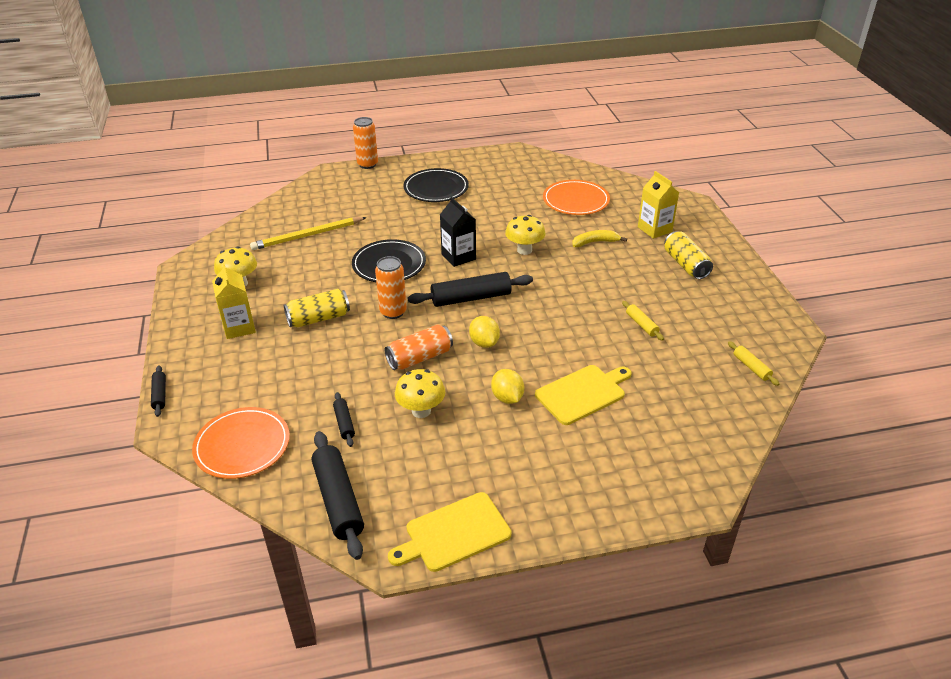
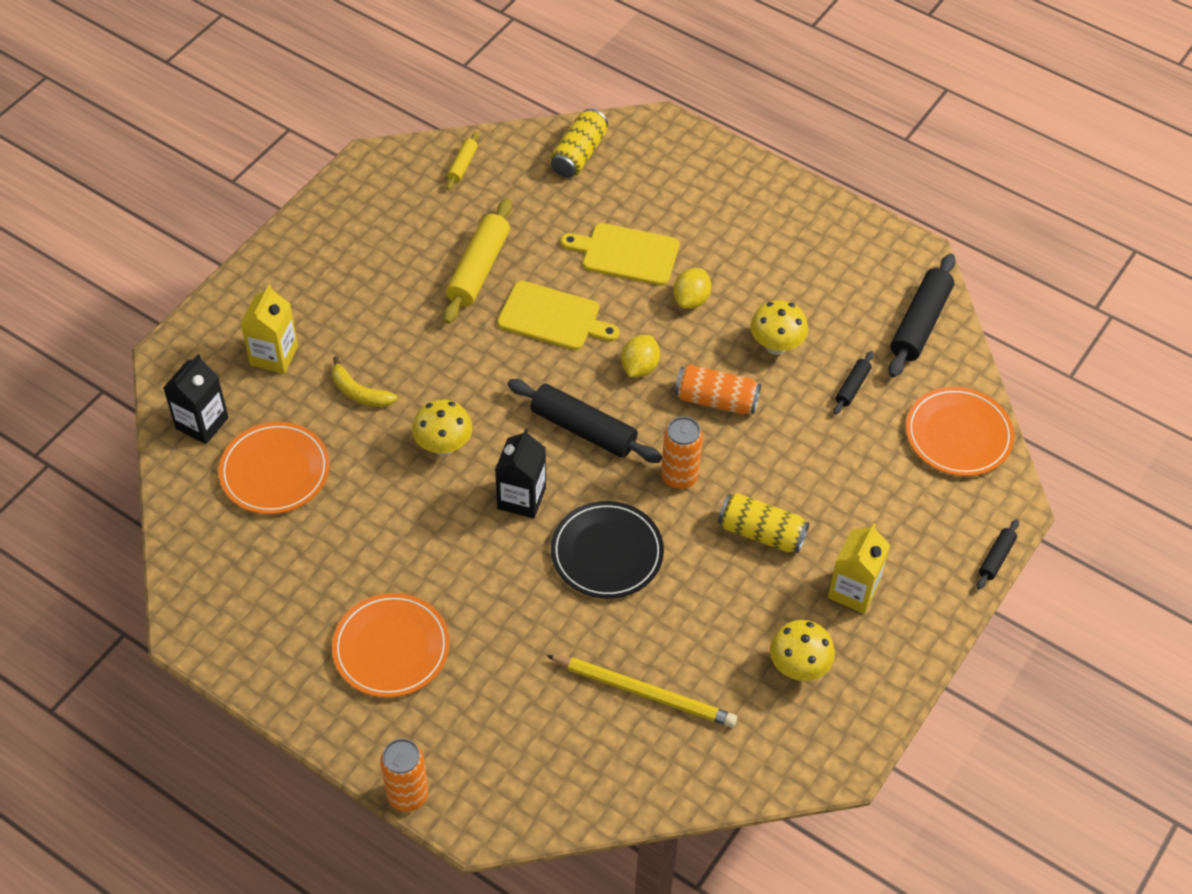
camera: 135 degrees left, 15 degrees up
(436, 188) = (391, 648): black plate -> orange plate
(454, 533) = (860, 235): yellow cutting board -> yellow cutting board (553, 317)
(633, 194) = (202, 423): none -> black carton
(641, 324) = (478, 269): yellow rolling pin -> yellow rolling pin, size x1.99
(686, 265) = (328, 291): yellow can -> yellow can (578, 154)

